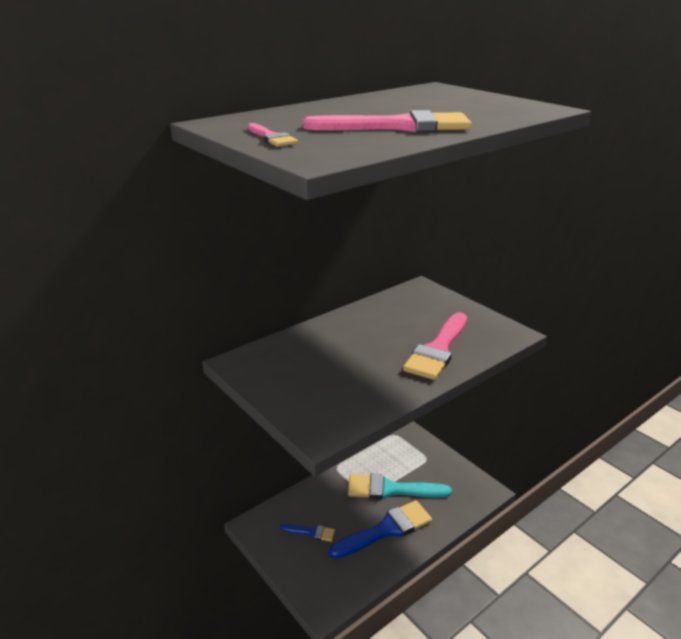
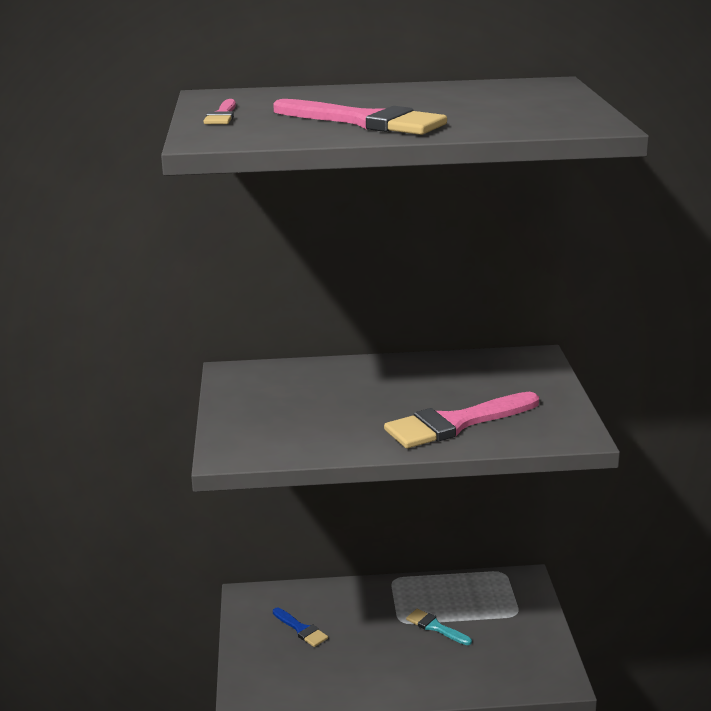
camera: 35 degrees right, 5 degrees down
(386, 529) = (386, 663): blue brush -> none
(391, 489) = (435, 627): turquoise brush -> turquoise brush, size x0.50

